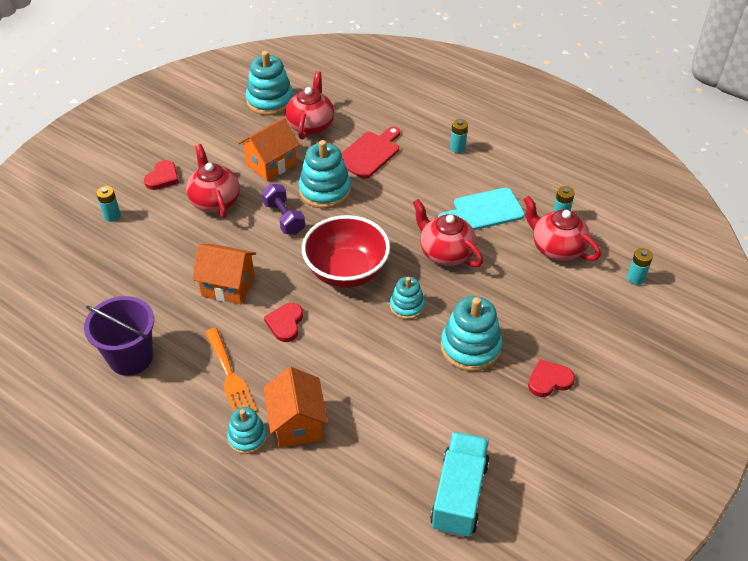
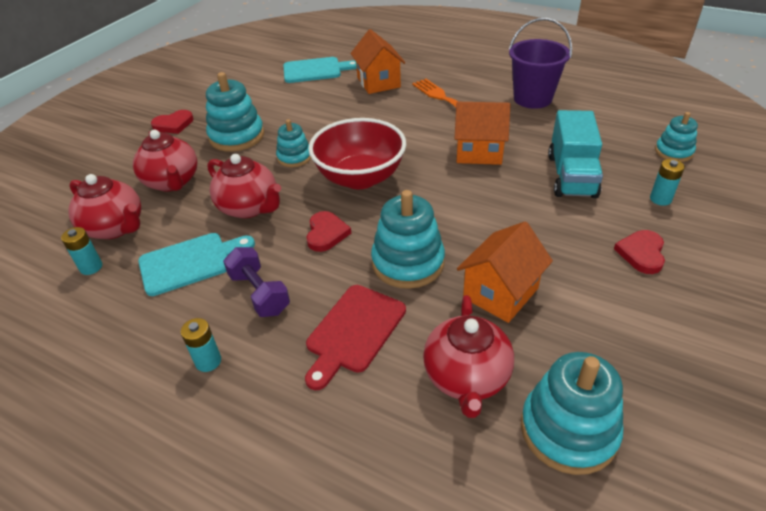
camera: 175 degrees right, 5 degrees down
(215, 201) = (548, 231): red teapot -> red teapot (172, 182)
(247, 437) = (413, 73): turquoise stacking toy -> turquoise stacking toy (673, 152)
(284, 218) = (449, 221): purple dumbbell -> purple dumbbell (259, 293)
(285, 323) = (409, 133): red heart -> red heart (326, 233)
(378, 470) = (315, 70): none -> turquoise cutting board
(459, 495) = (259, 67): turquoise truck -> turquoise truck (571, 176)
(635, 278) = (42, 208): turquoise battery -> none

